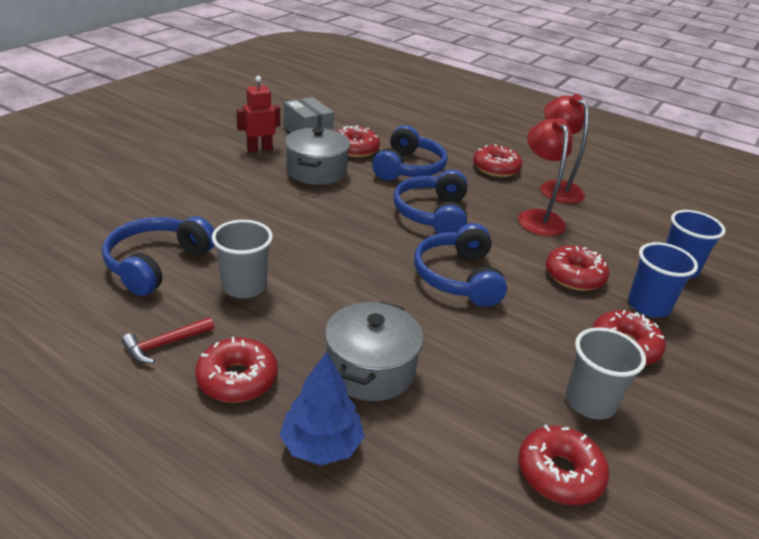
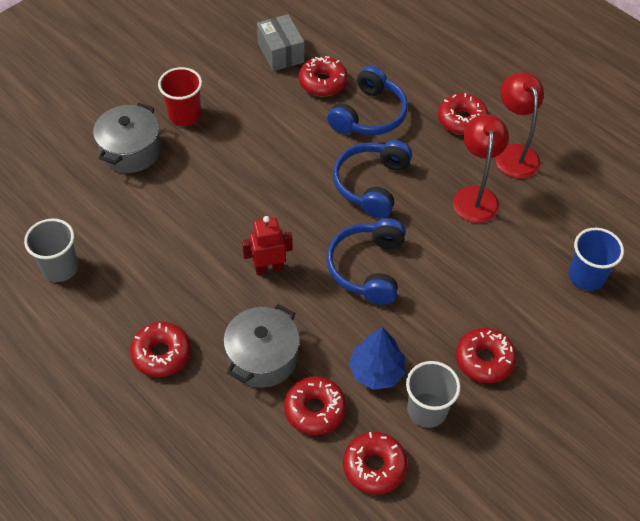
camera: 15 degrees right, 20 degrees up
(156, 264) = (115, 228): blue headphones -> none
(165, 344) = (113, 315): red hammer -> none
(221, 174) = (184, 115): none -> red cup
(244, 286) = (182, 261): grey cup -> grey cup (60, 267)
(259, 149) = (227, 78): red robot -> red robot (269, 268)
(316, 171) = (275, 115): grey pot -> grey pot (131, 151)
(321, 445) = (210, 419): blue tree -> blue tree (376, 371)
(574, 276) = (477, 276): red donut -> red donut (315, 410)
(648, 306) = (530, 318): blue cup -> none

